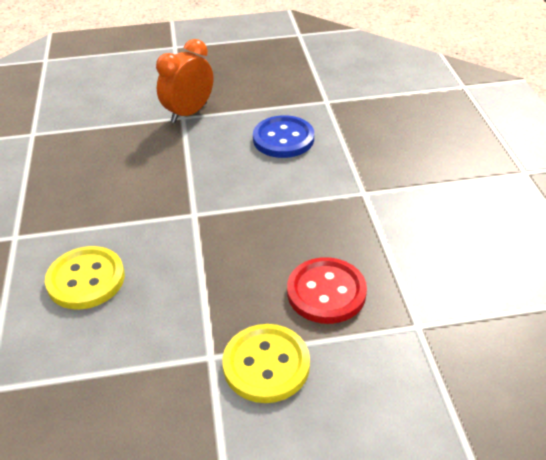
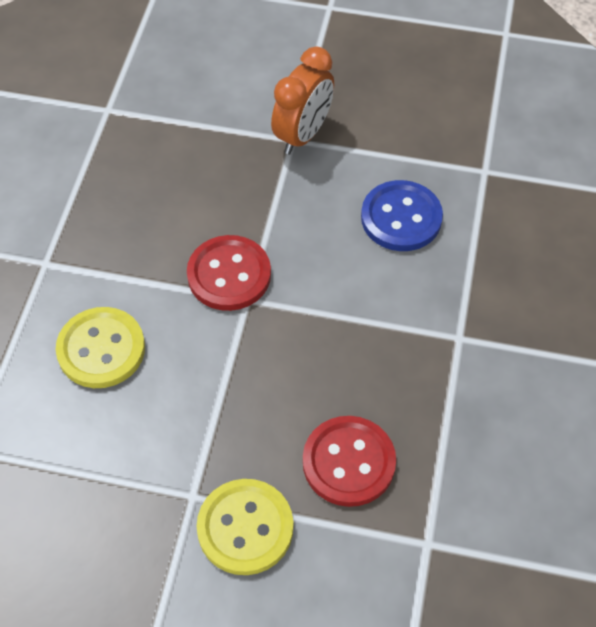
camera: 20 degrees right, 15 degrees up
(172, 203) = (229, 275): none -> red button
(189, 113) = (303, 135): orange clock -> orange clock turned 150 degrees clockwise

